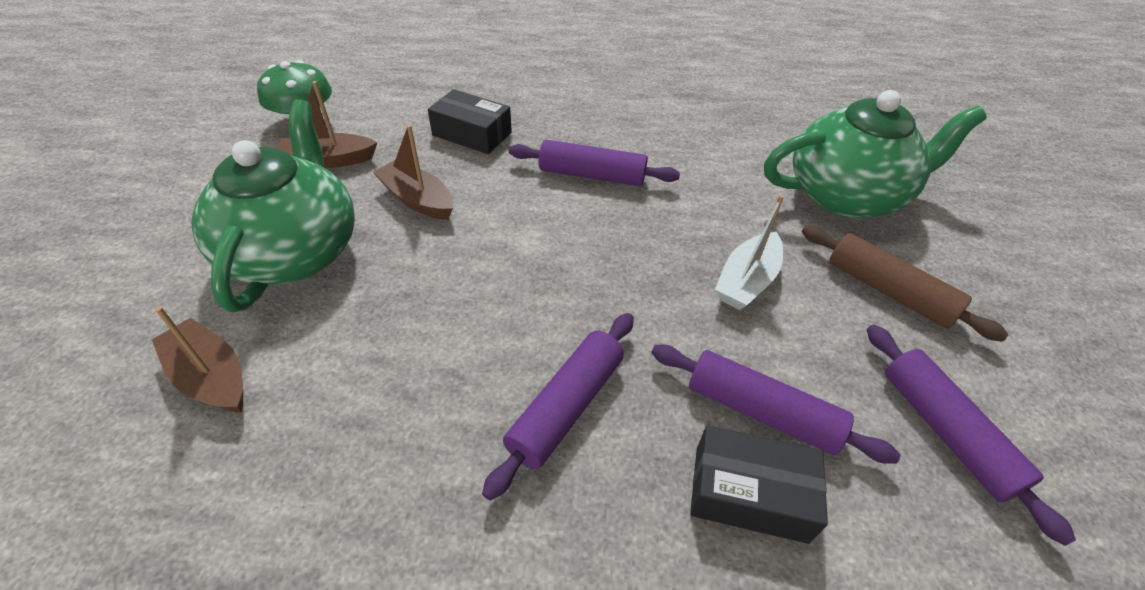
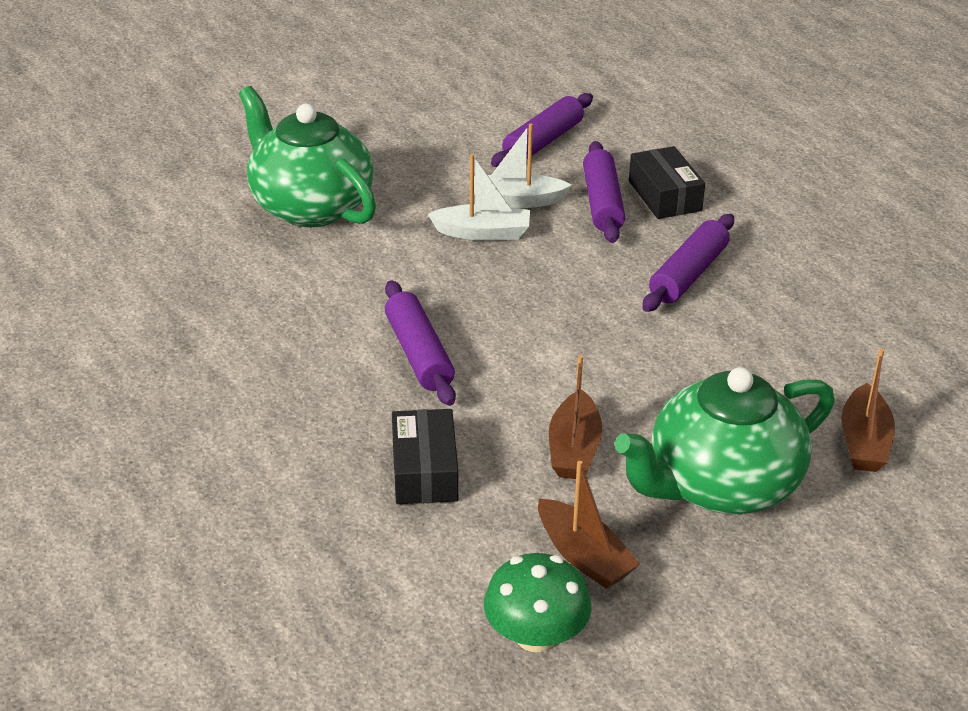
camera: 120 degrees left, 10 degrees down
(566, 407) = (688, 274): purple rolling pin -> purple rolling pin turned 60 degrees counterclockwise
(800, 335) = (517, 201): none -> white boat
(888, 291) = (427, 173): brown rolling pin -> none

